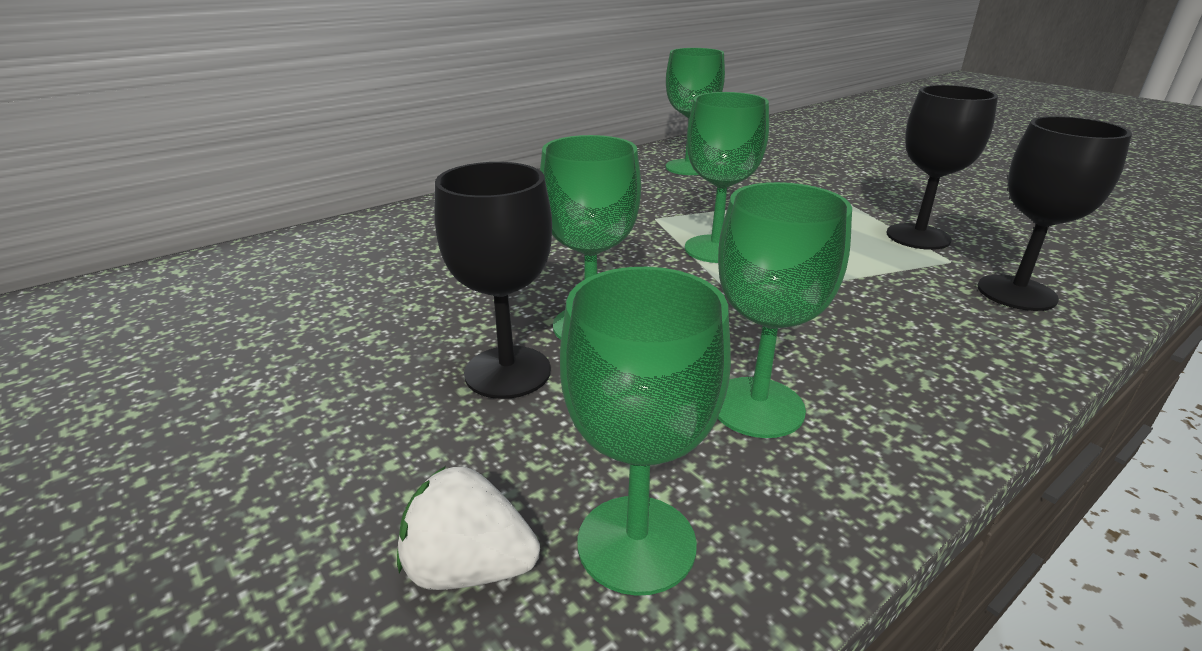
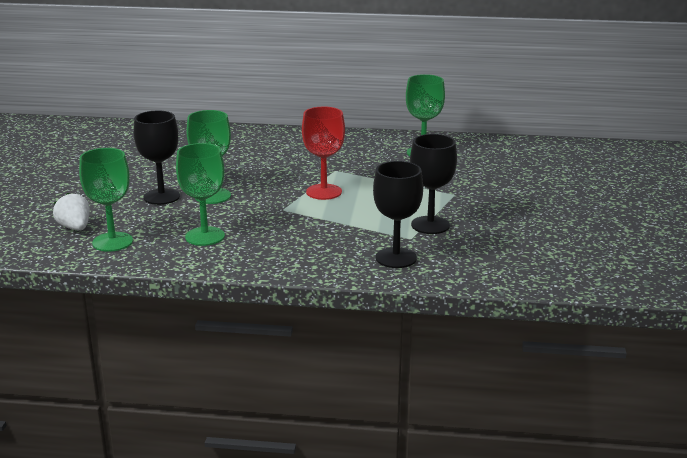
camera: 45 degrees right, 5 degrees down
(715, 249) = (324, 192): green goblet -> red goblet

